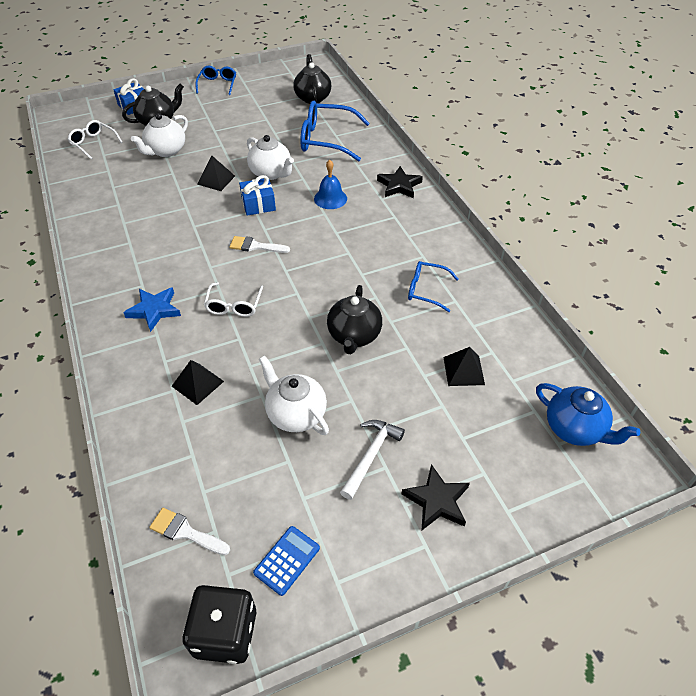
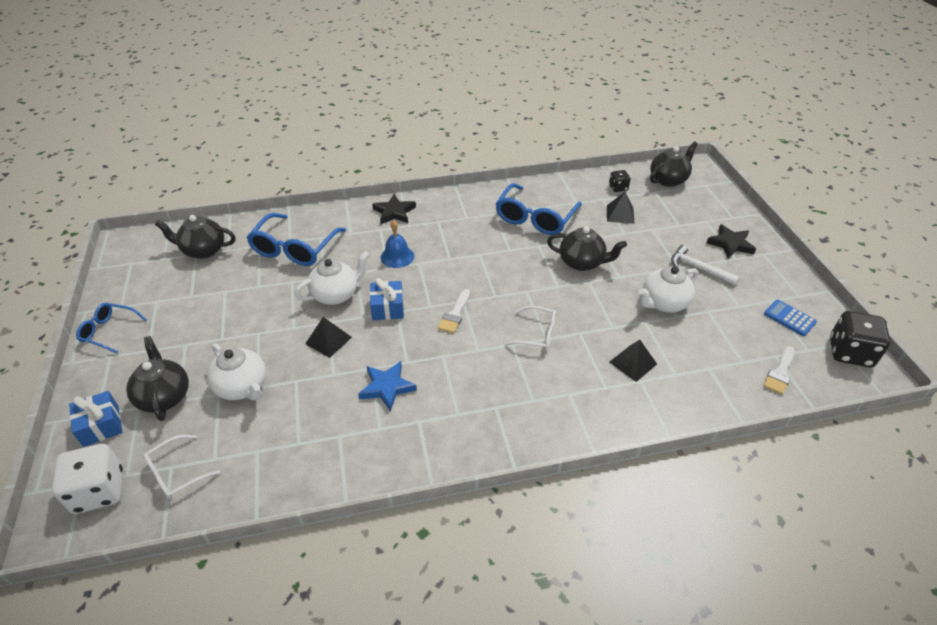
camera: 80 degrees left, 5 degrees down
(84, 120) = (99, 491): none -> white dice
(154, 310) = (535, 395): blue star -> blue star (387, 387)
(426, 290) = (535, 218): blue glasses -> blue glasses, size x1.75
(525, 368) = (618, 188): none -> black dice
(575, 428) = (668, 180): blue teapot -> black teapot

